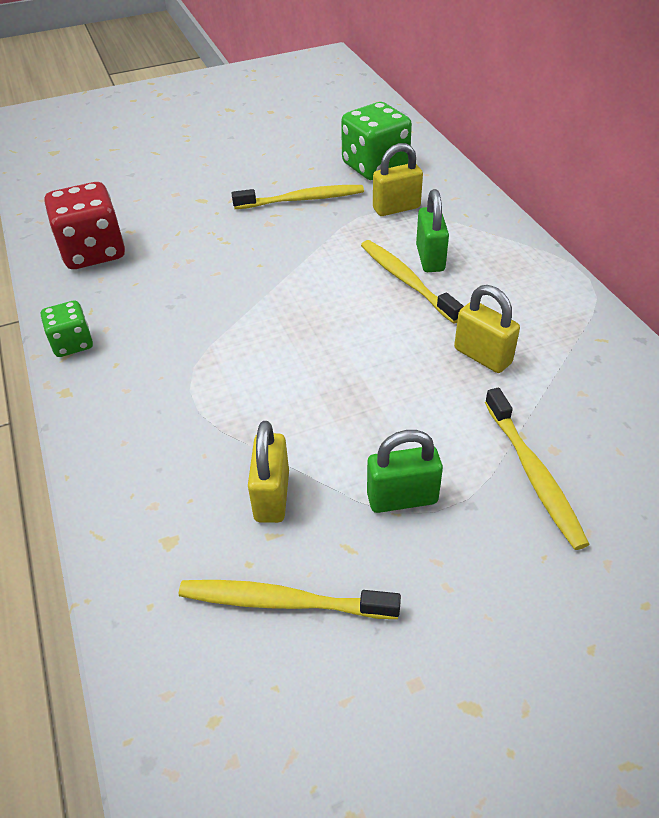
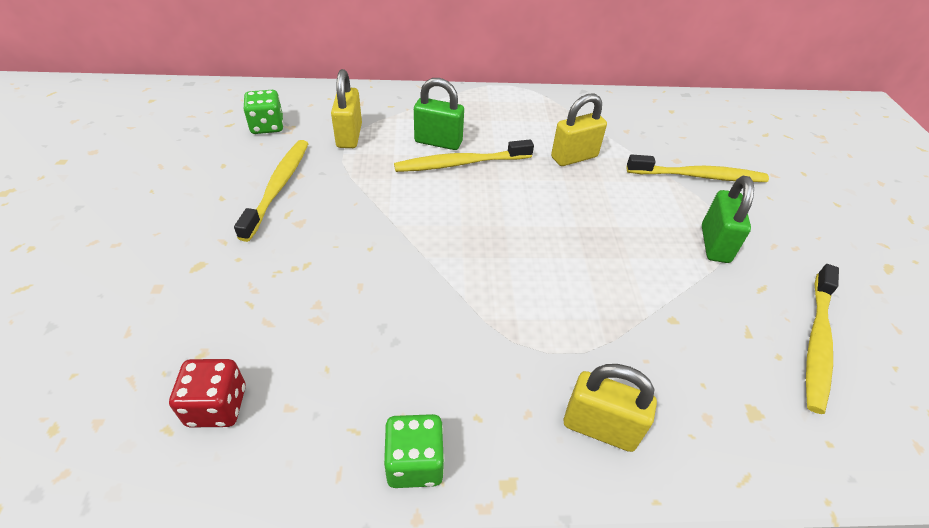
camera: 75 degrees left, 0 degrees up
(93, 252) = (217, 406): red dice -> red dice, size x0.56
(272, 496) = (705, 321): yellow padlock -> yellow padlock (600, 427)
(375, 166) = (267, 126): green dice -> green dice, size x0.56

